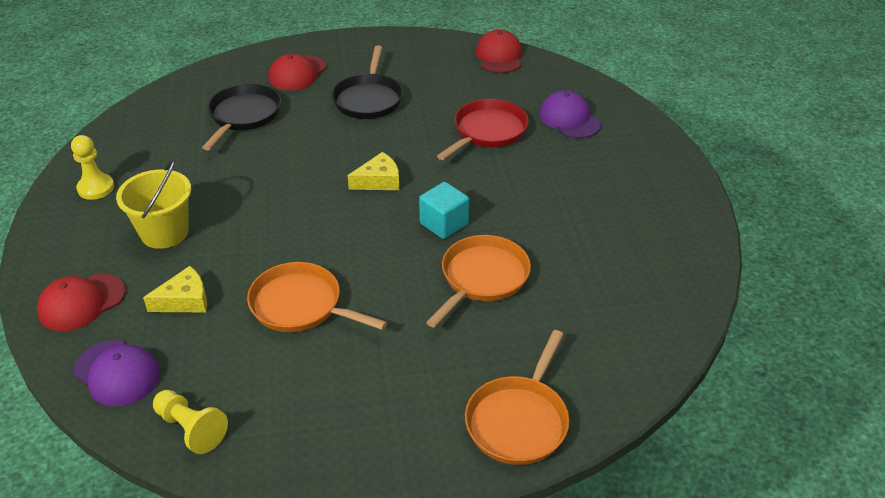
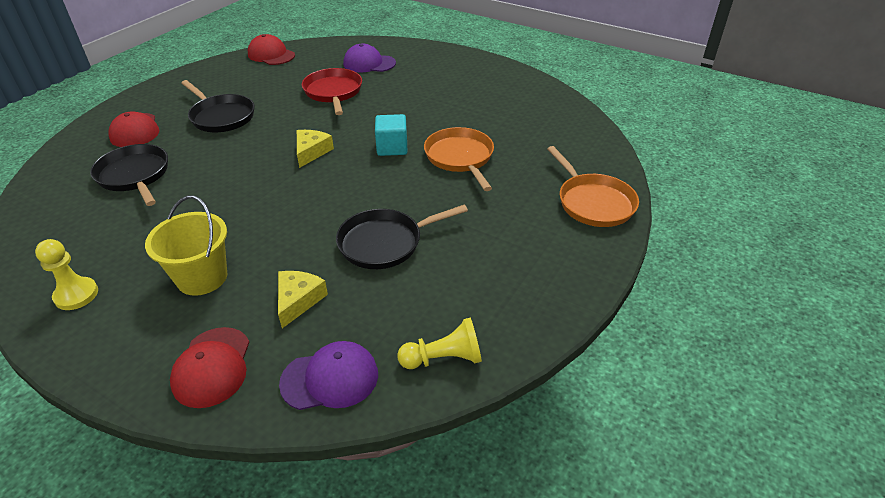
camera: 50 degrees left, 0 degrees up
(300, 305) = (385, 243): orange pan -> black pan

